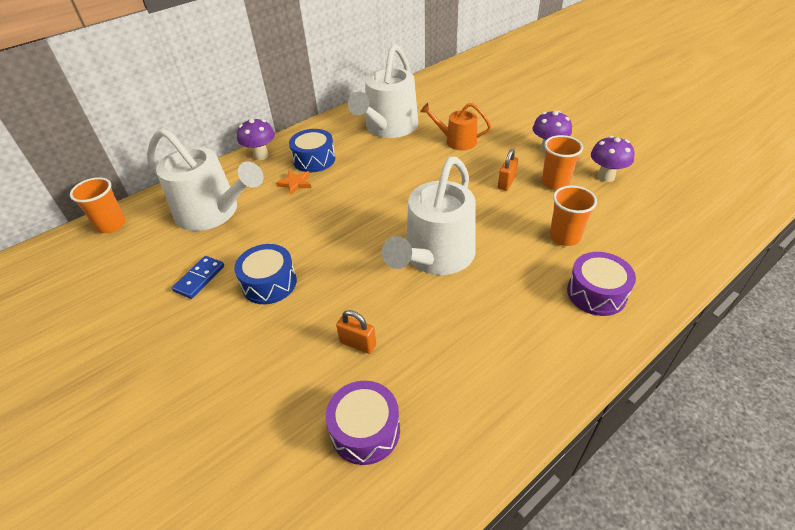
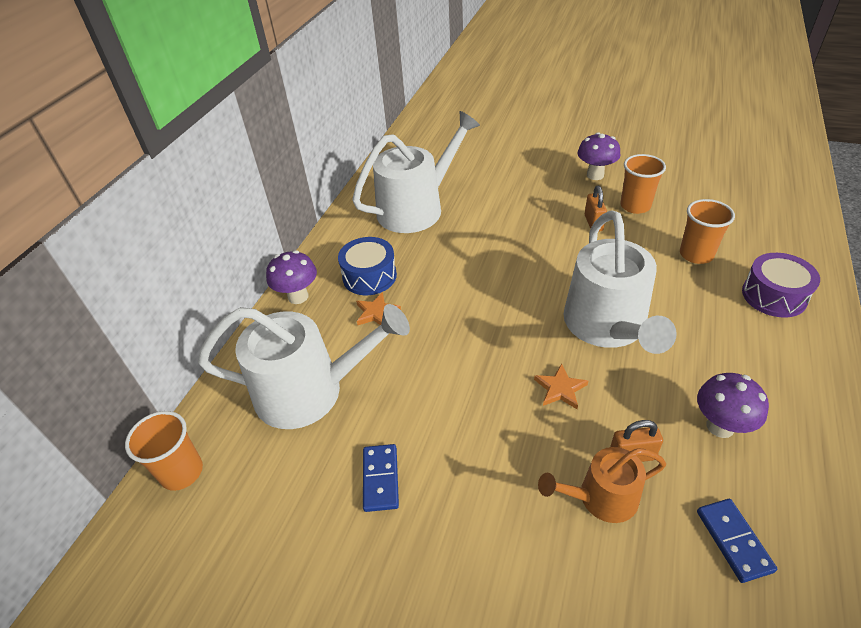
camera: 30 degrees left, 0 degrees up
(269, 283) = (470, 440): blue drum -> none
(358, 280) = (560, 389): none -> orange star
(365, 430) = (733, 541): purple drum -> blue domino
(389, 127) = (416, 208): white watering can -> white watering can turned 120 degrees counterclockwise
(457, 141) = (502, 198): orange watering can -> orange watering can (601, 498)
(606, 176) = (670, 183): purple mushroom -> purple mushroom (720, 426)

